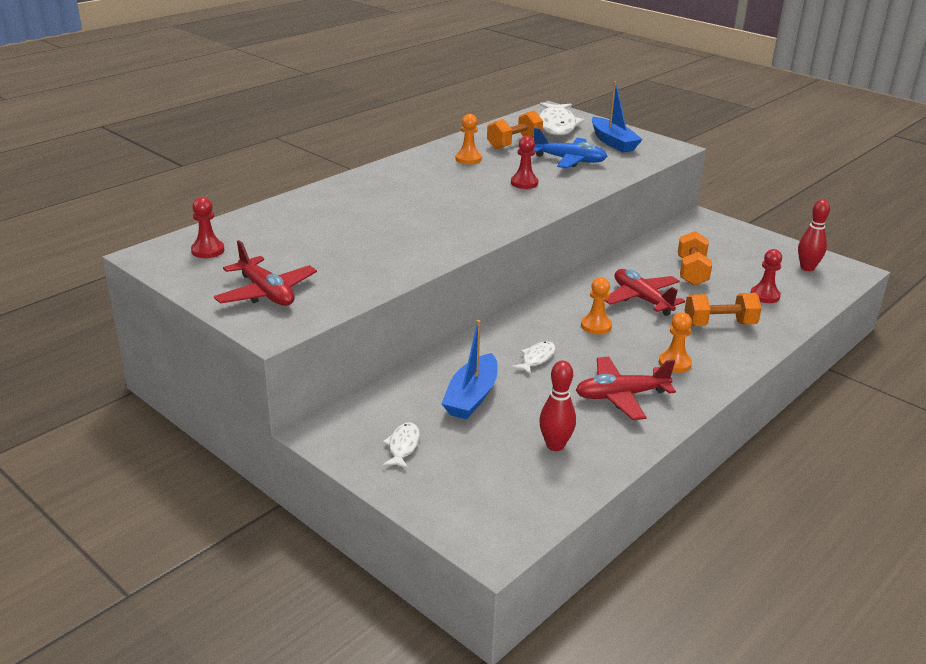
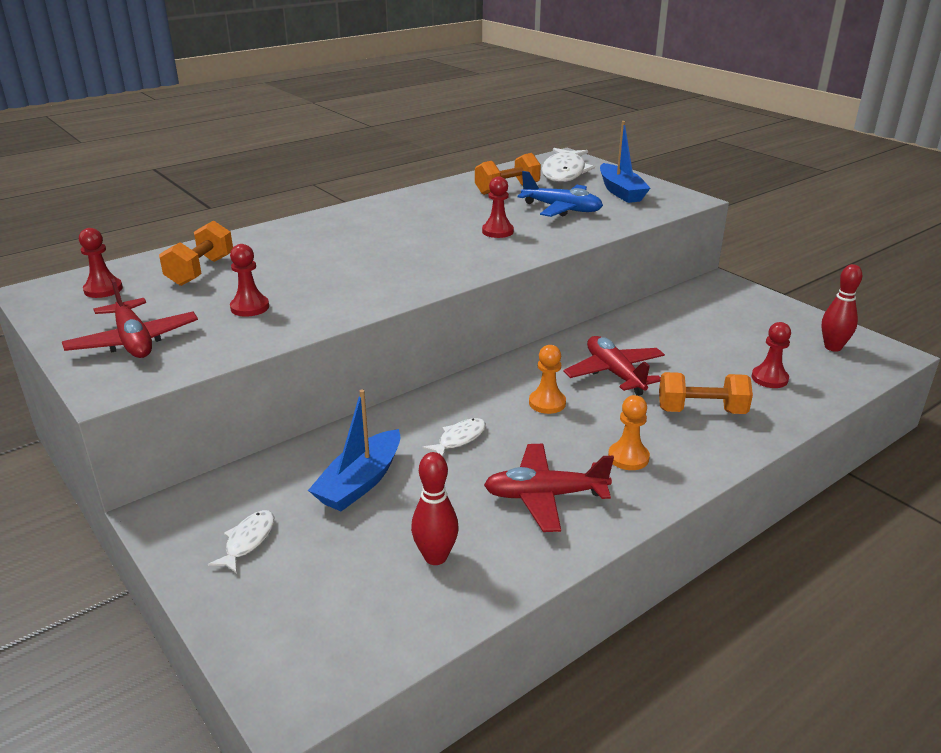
camera: 10 degrees right, 0 degrees up
(348, 259) = (250, 307): none -> red pawn
(468, 159) = (447, 204): orange pawn -> none
(692, 272) = (687, 344): orange dumbbell -> orange dumbbell (201, 271)

